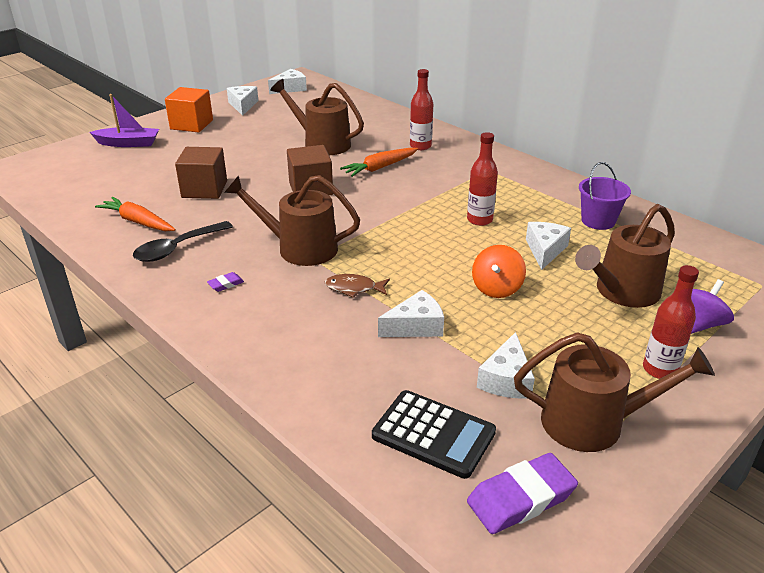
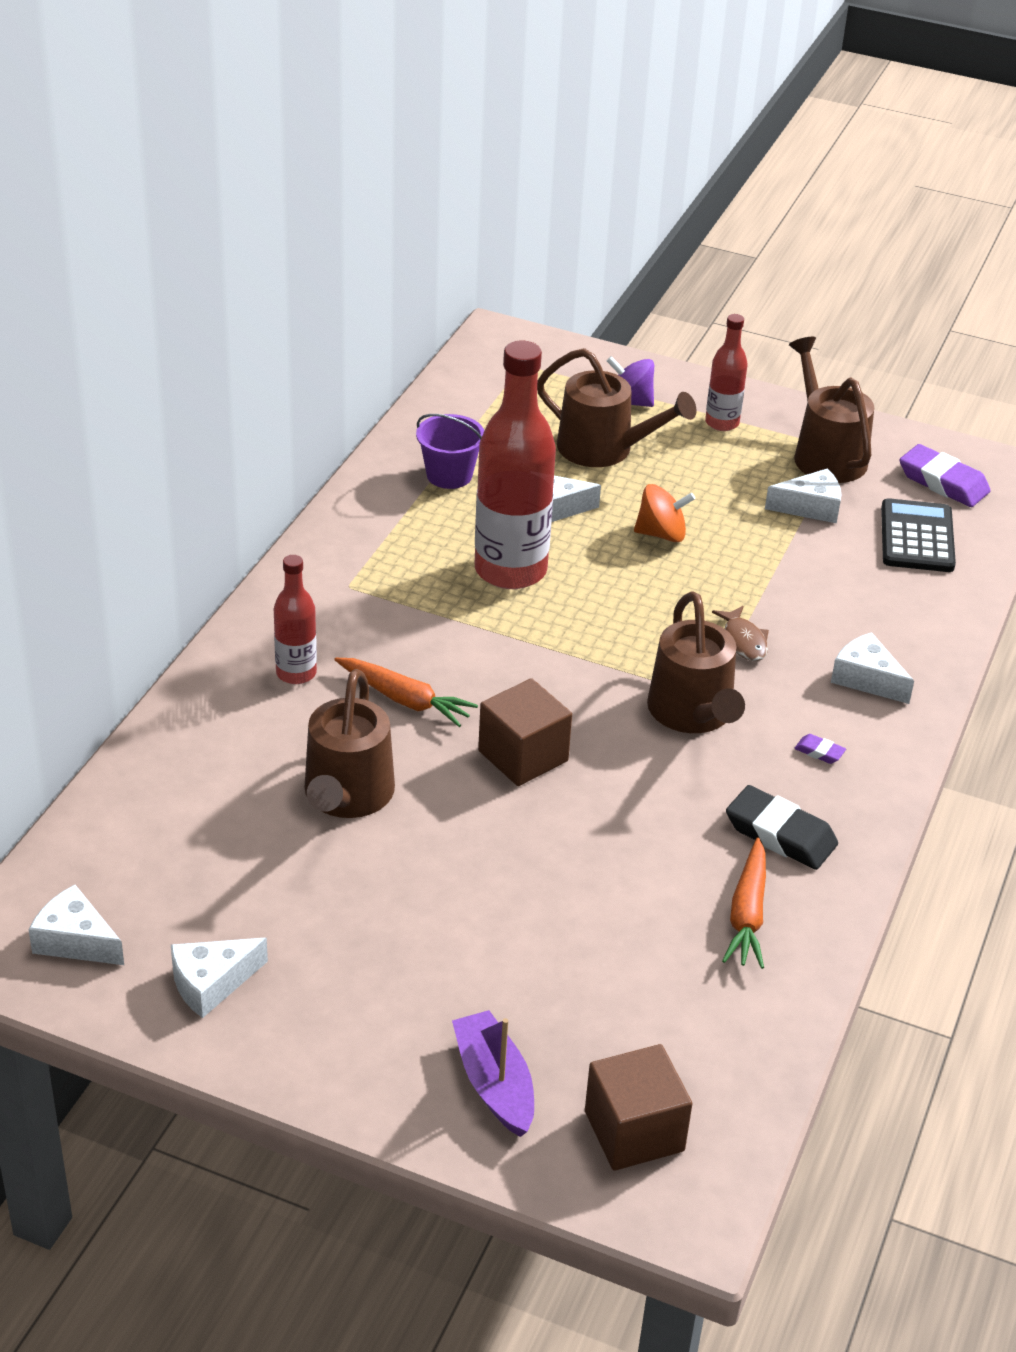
camera: 115 degrees left, 5 degrees up
(177, 248) = (780, 834): black spoon -> black eraser
(191, 124) = (354, 1024): orange cube -> none
(204, 189) = (602, 881): brown cube -> brown cube (634, 1131)
(416, 326) = (776, 578): white cheese -> white cheese (866, 679)
(479, 220) = (510, 570): red bottle -> red bottle, size x1.93

